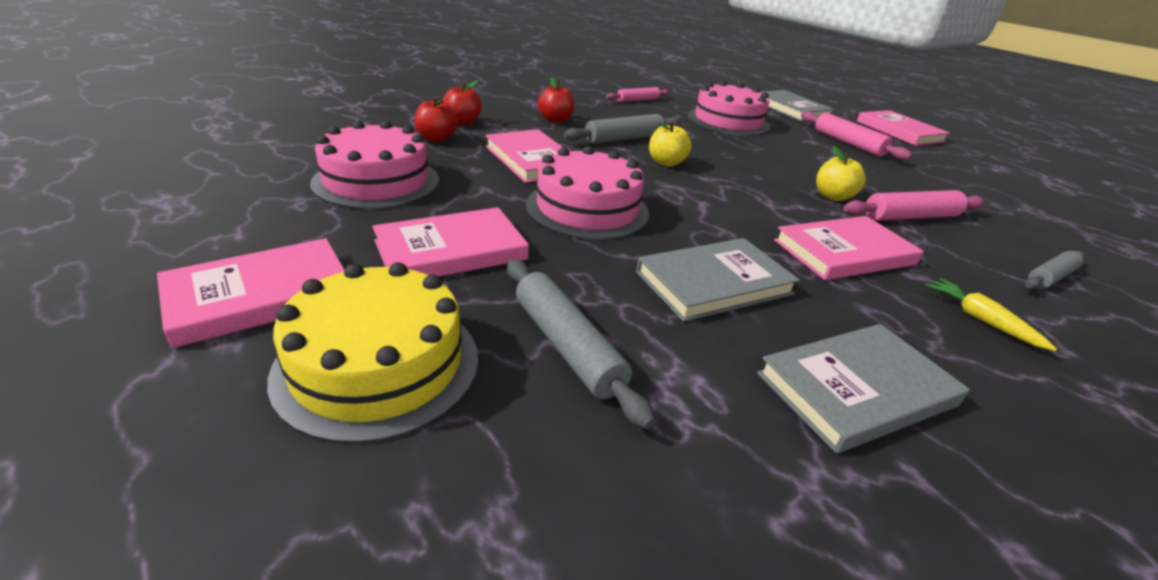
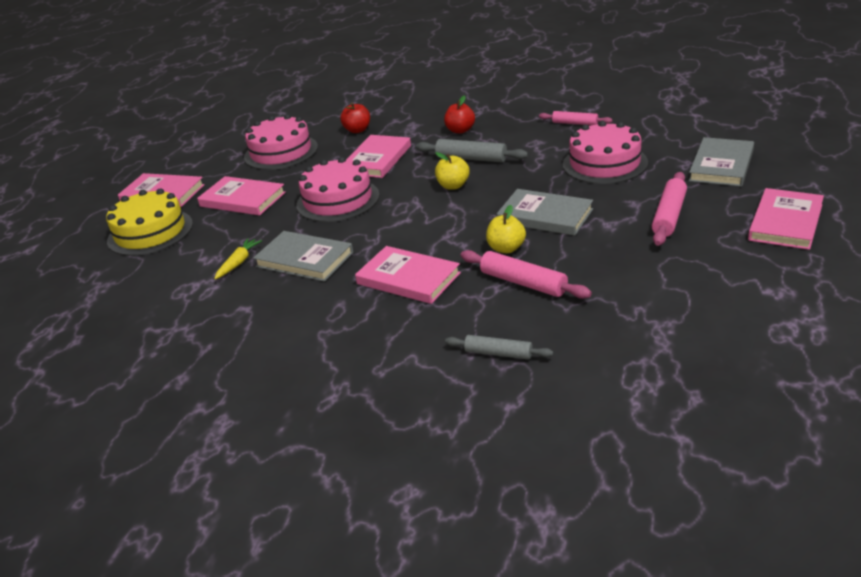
camera: 60 degrees right, 0 degrees up
(462, 122) = (396, 120): red apple -> none
(567, 346) = (203, 254): grey rolling pin -> none
(857, 389) = (253, 321): grey book -> grey book (545, 216)
(980, 320) = (381, 339): yellow carrot -> yellow carrot (238, 263)

